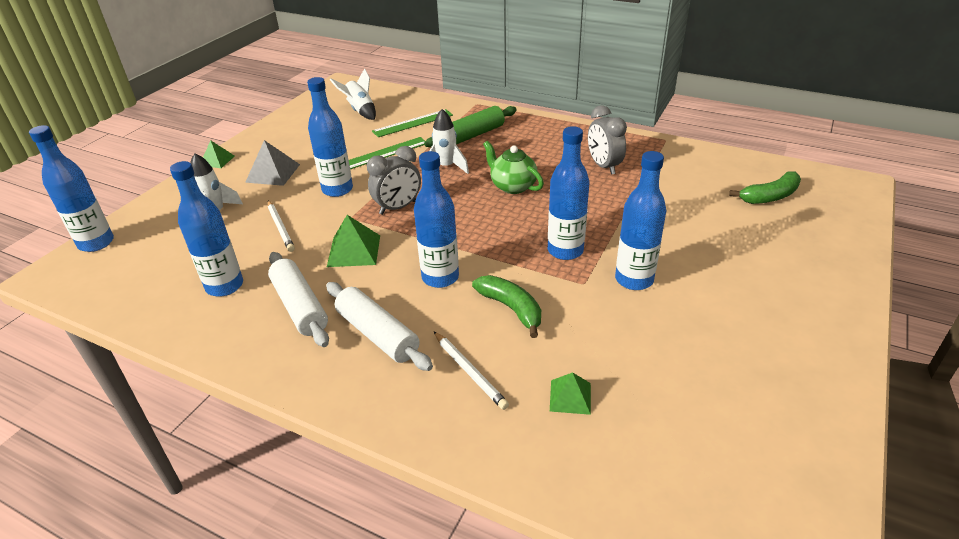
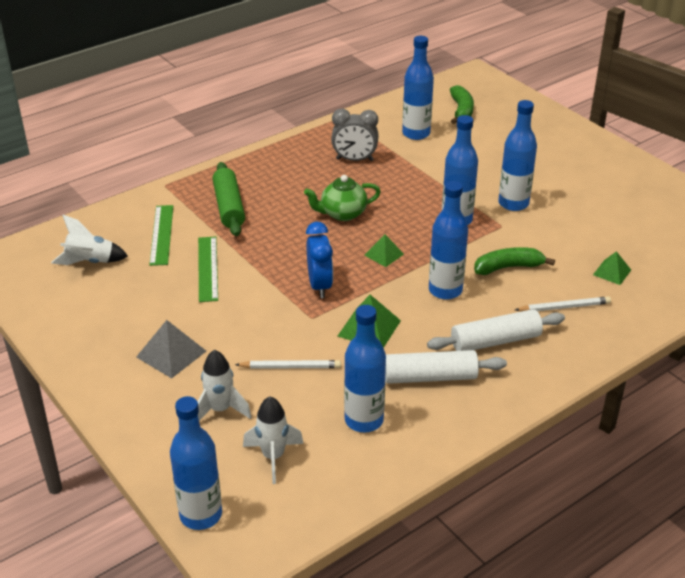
camera: 65 degrees left, 0 degrees up
(217, 160) = (94, 393): green pyramid -> green pyramid (384, 254)
(337, 189) = (251, 315): blue bottle -> blue bottle (416, 133)
(398, 207) = (320, 286): grey clock -> blue clock
(446, 167) = (274, 239): white rocket -> white rocket (273, 457)

